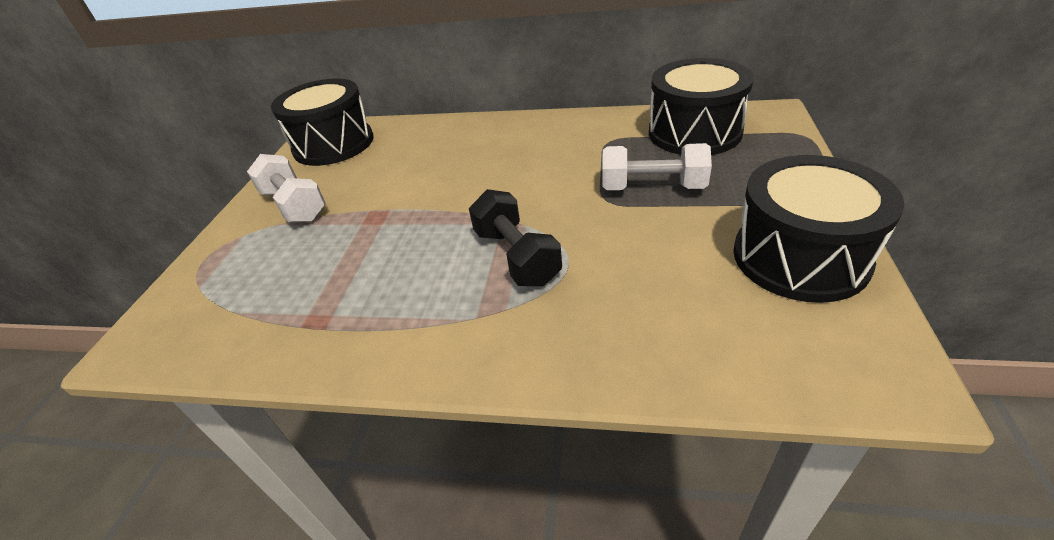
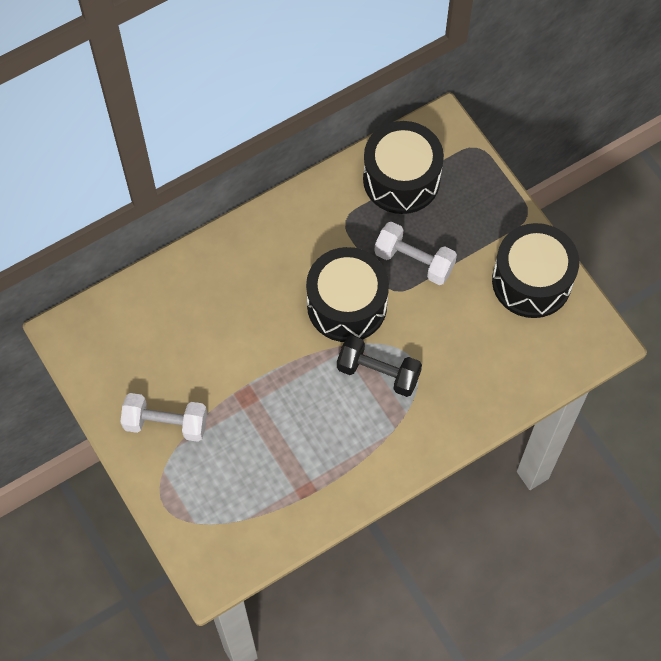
camera: 45 degrees left, 25 degrees up
(333, 144) = (106, 343): black drum -> black drum (347, 305)
(653, 187) = (414, 261): white dumbbell -> white dumbbell turned 60 degrees clockwise

